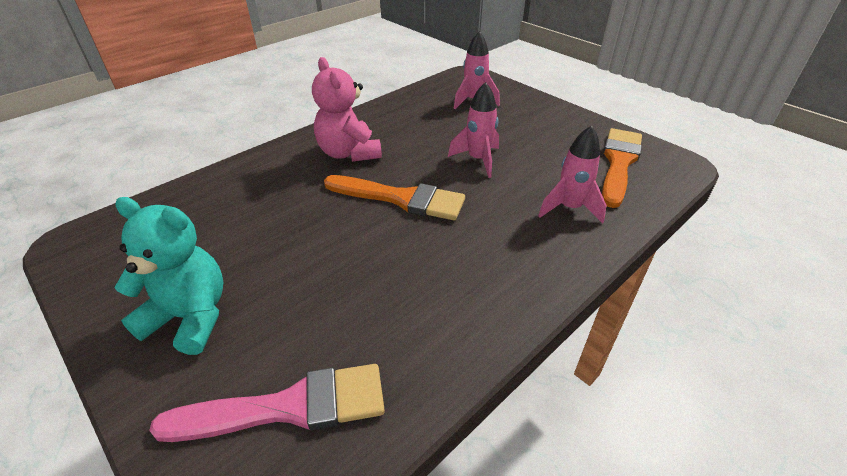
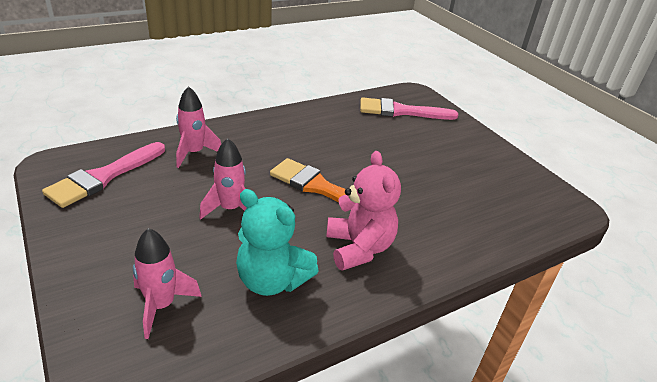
camera: 170 degrees left, 5 degrees down
(190, 317) = (461, 149): turquoise teddy bear -> turquoise teddy bear (272, 280)
(619, 163) = (104, 176): orange brush -> pink brush

